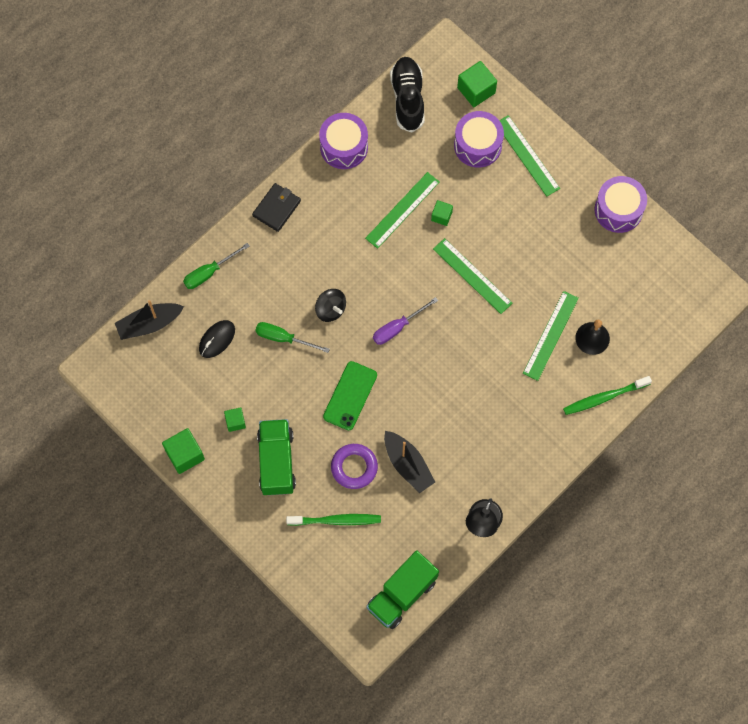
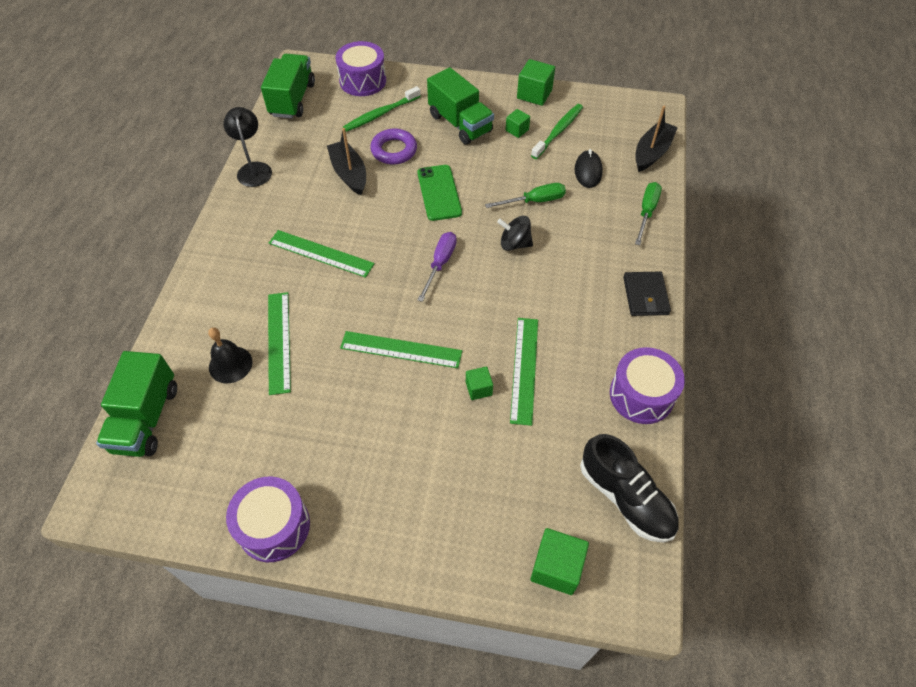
camera: 145 degrees right, 15 degrees down
(407, 465) = (349, 174): black boat -> black boat turned 45 degrees clockwise
(477, 145) = (500, 495): purple drum -> purple drum (363, 81)
(527, 155) = (432, 522): green ruler -> green ruler (321, 254)
(604, 397) = (187, 318): green toothbrush -> green toothbrush (558, 131)
(665, 331) = (146, 418): none -> green truck

